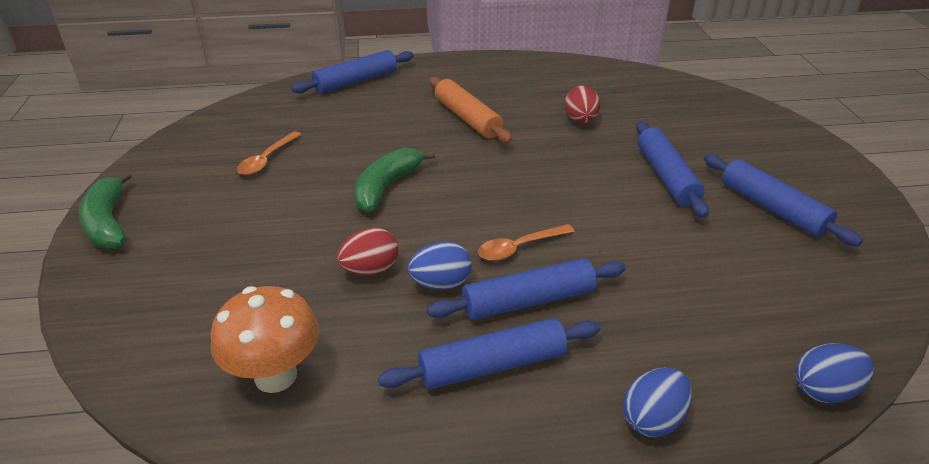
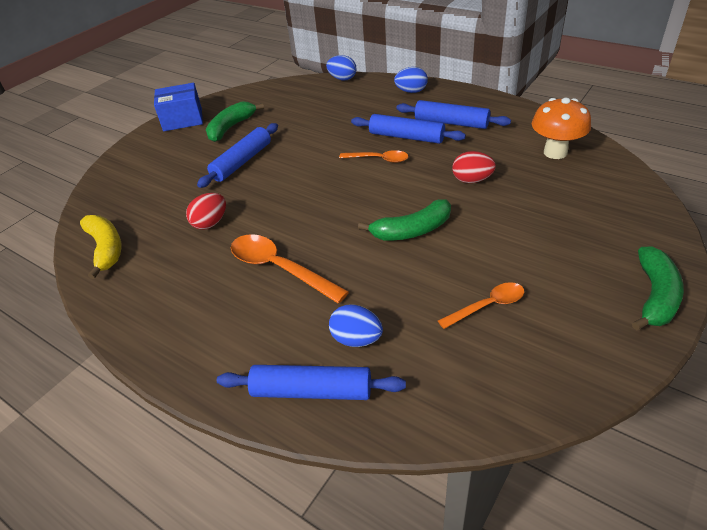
camera: 135 degrees left, 5 degrees up
(441, 284) = (440, 159): blue egg -> blue egg (356, 339)
(467, 118) = (279, 268): orange rolling pin -> orange spoon
(622, 78) = (106, 249): none -> yellow banana
(772, 208) = (231, 127): blue rolling pin -> green banana
(850, 191) = (183, 119): none -> blue box

